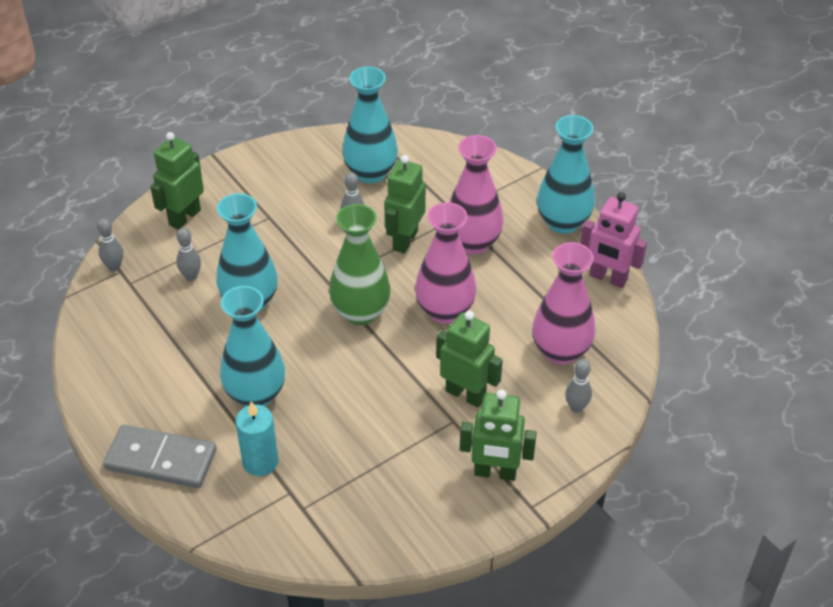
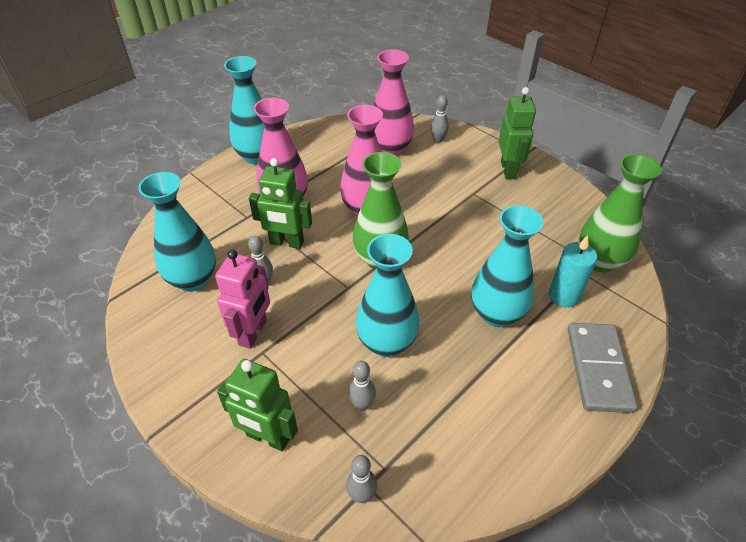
camera: 100 degrees left, 0 degrees up
(301, 517) = (599, 261): none -> green vase
(466, 394) = (446, 189): green robot -> none
(608, 278) = (314, 133): pink robot -> pink robot (253, 333)

